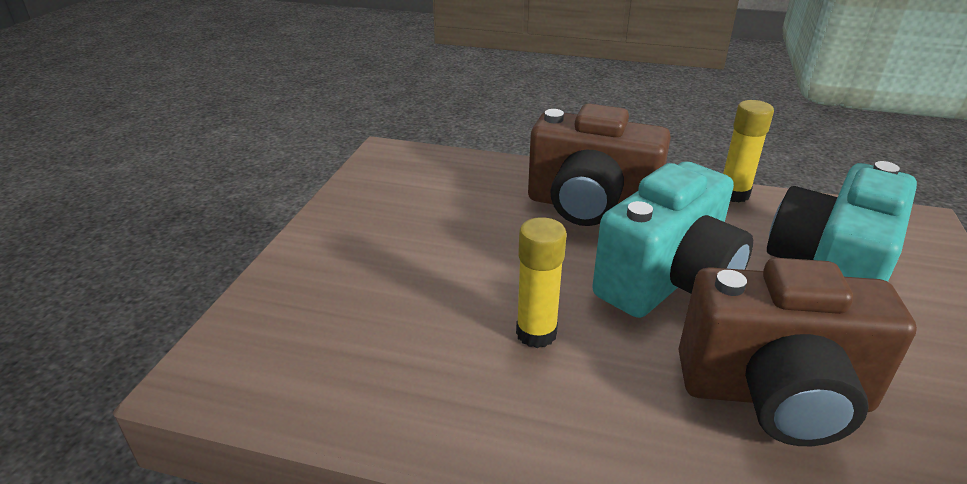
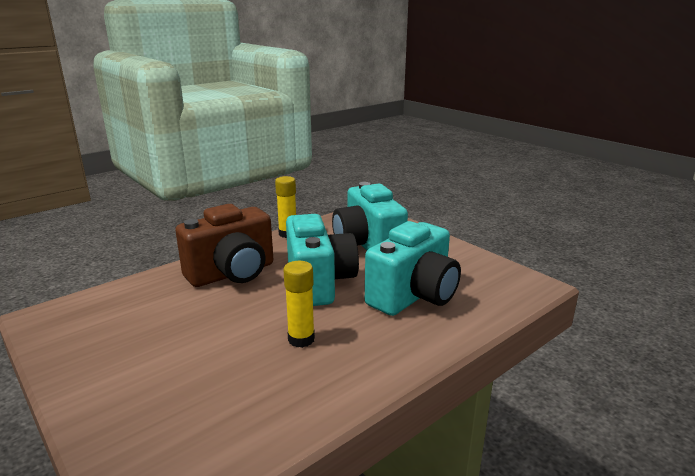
camera: 55 degrees left, 10 degrees down
(775, 395) = (414, 296): brown camera -> turquoise camera

